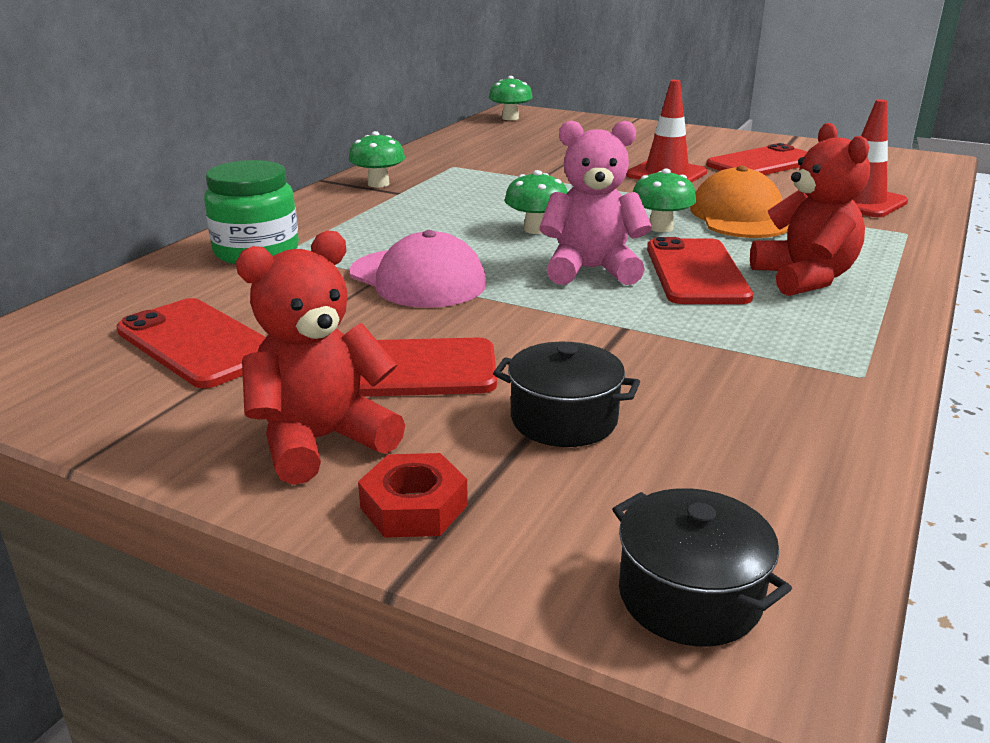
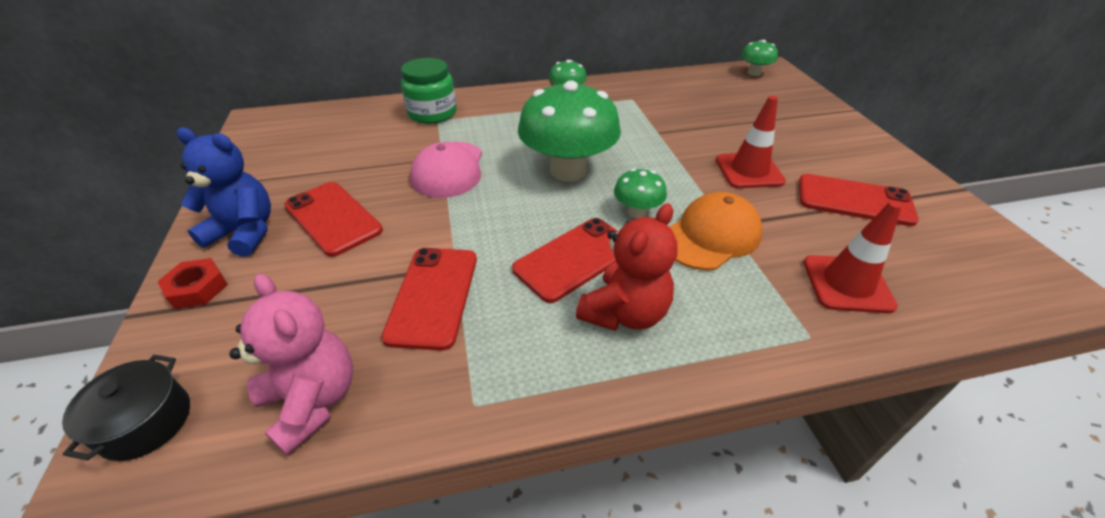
camera: 50 degrees right, 15 degrees up
(198, 343) = (318, 154): red phone -> red phone (433, 296)
(321, 441) = (245, 233): red teddy bear -> blue teddy bear
(536, 229) = (568, 170): green mushroom -> green mushroom, size x2.10
(564, 419) = (314, 295): black pot -> none
(591, 270) = (528, 217): pink teddy bear -> pink teddy bear (313, 401)

